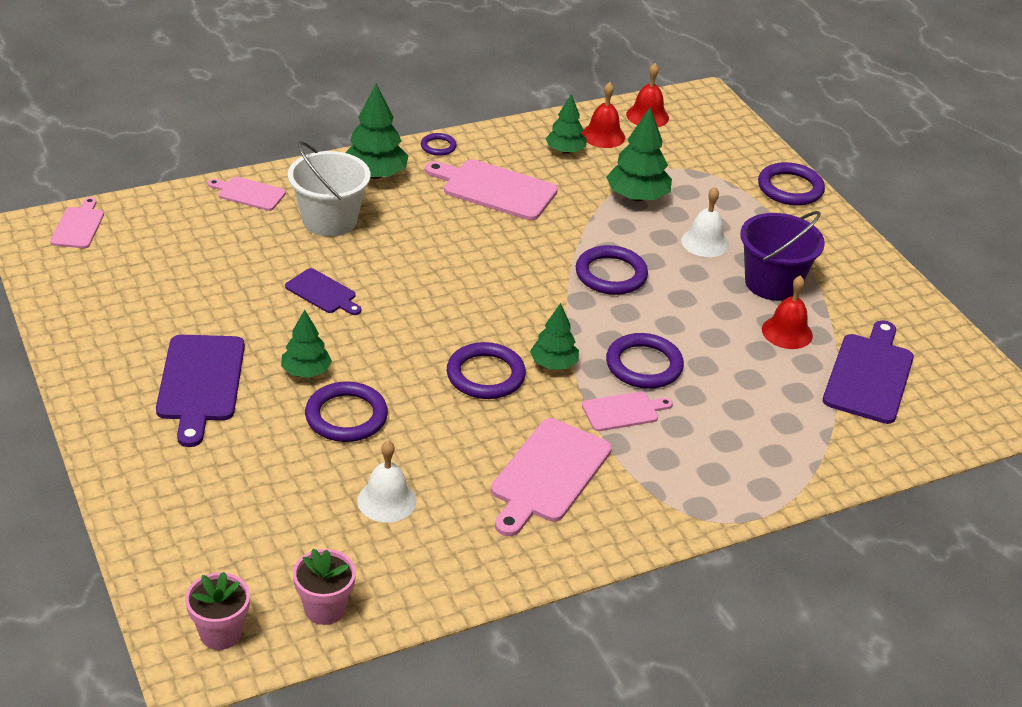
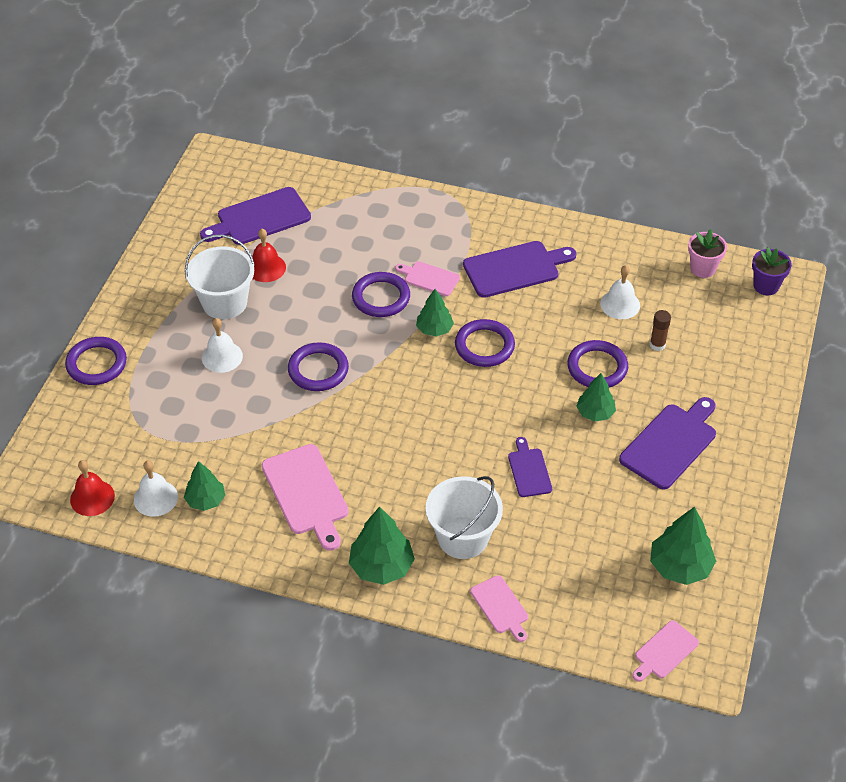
camera: 135 degrees left, 10 degrees up
(221, 633) = (766, 286): pink flower pot -> purple flower pot
(300, 477) = (657, 345): none -> brown glue stick
(438, 146) = (298, 568): purple ring -> none
(548, 474) = (515, 268): pink cutting board -> purple cutting board
(603, 135) = (155, 498): red bell -> white bell
(637, 197) = (213, 422): green tree -> green tree (680, 567)
(772, 283) = (224, 303): purple bucket -> white bucket

